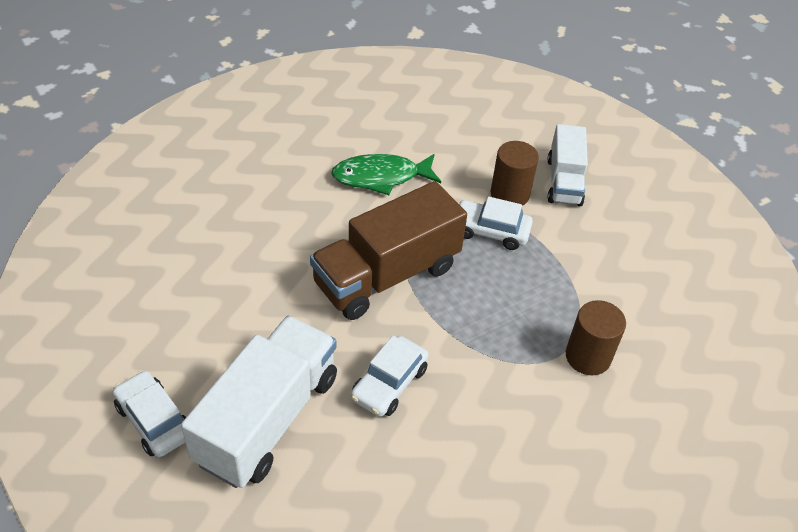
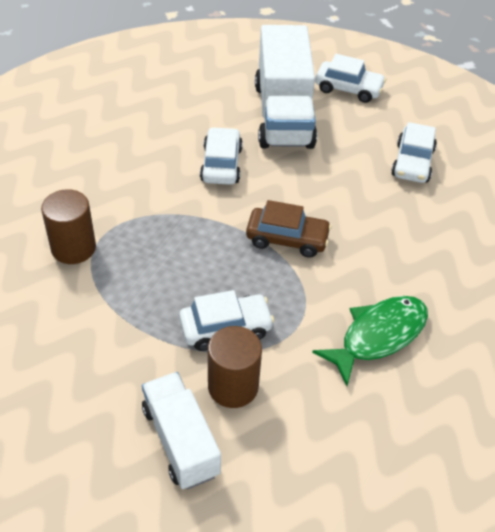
camera: 150 degrees right, 0 degrees up
(197, 292) = (412, 163): none -> white car
(387, 275) = (287, 239): brown truck -> brown car

